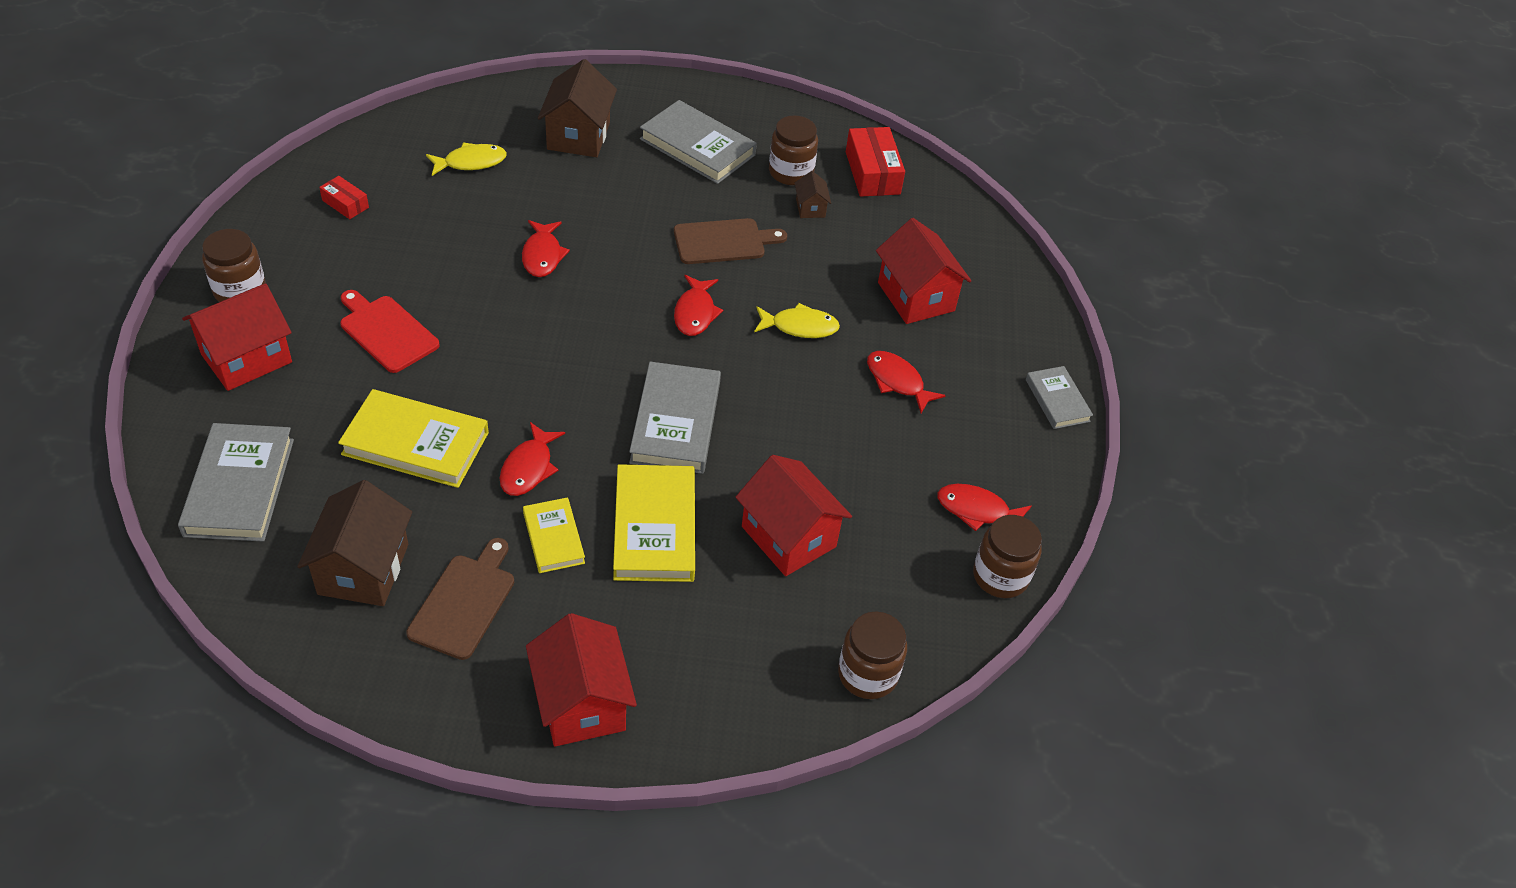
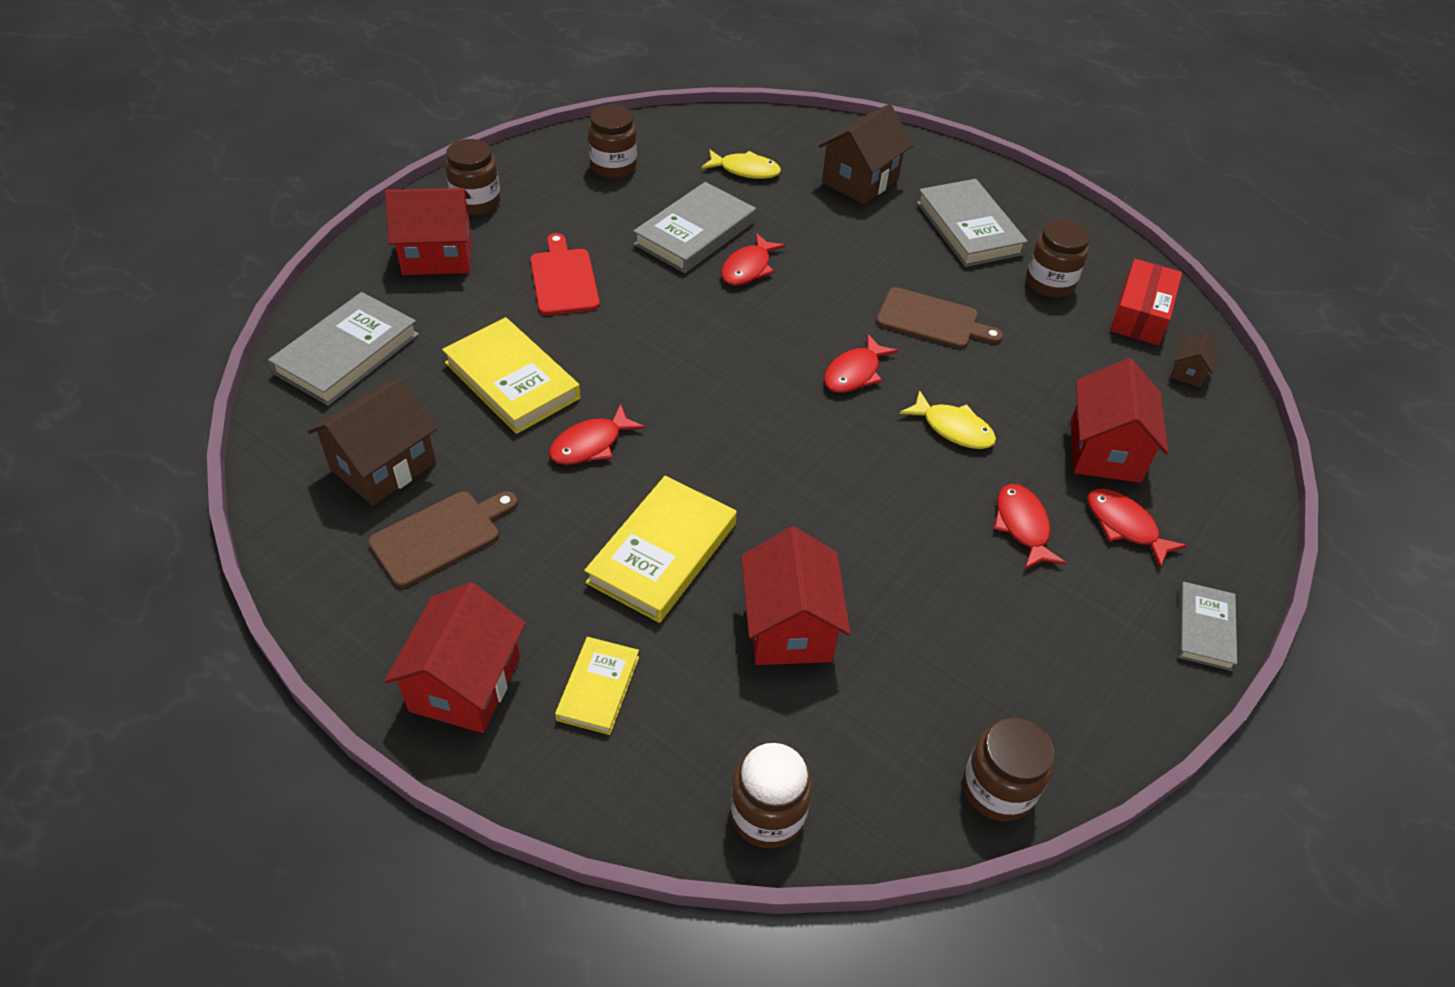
camera: 35 degrees right, 0 degrees up
(345, 204) = (613, 166): red box -> brown jar
(553, 538) = (562, 517): yellow book -> yellow book (598, 688)
(675, 422) = (758, 464): grey book -> grey book (695, 233)
(810, 208) = (1047, 323): brown house -> brown house (1188, 372)
(977, 510) = (1020, 702): red fish -> red fish (1125, 526)

